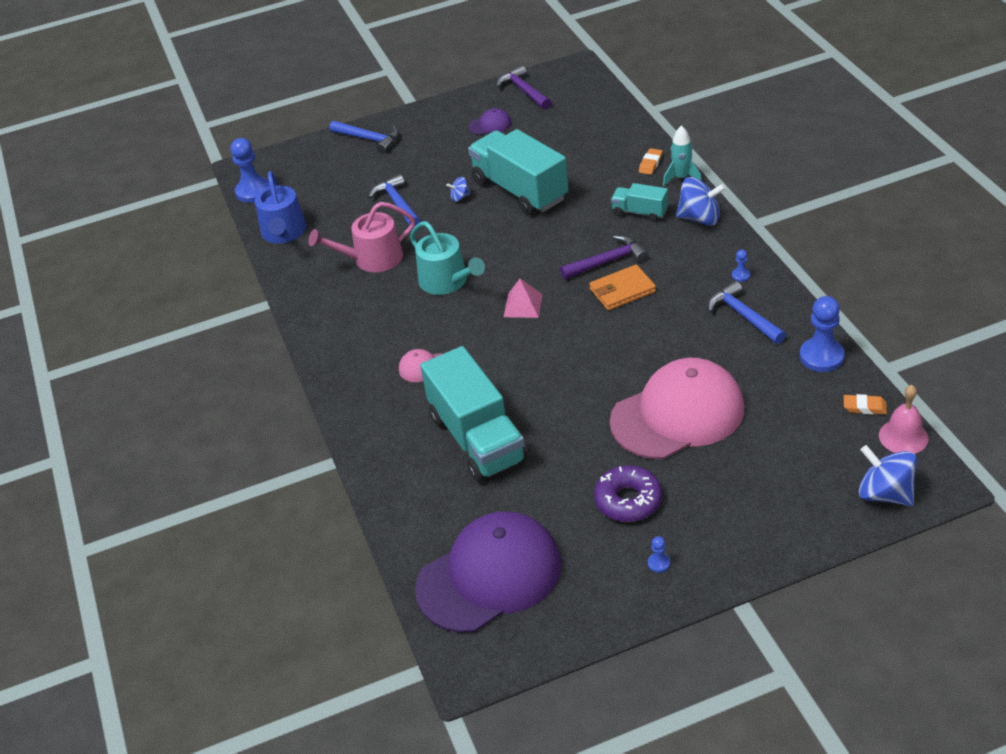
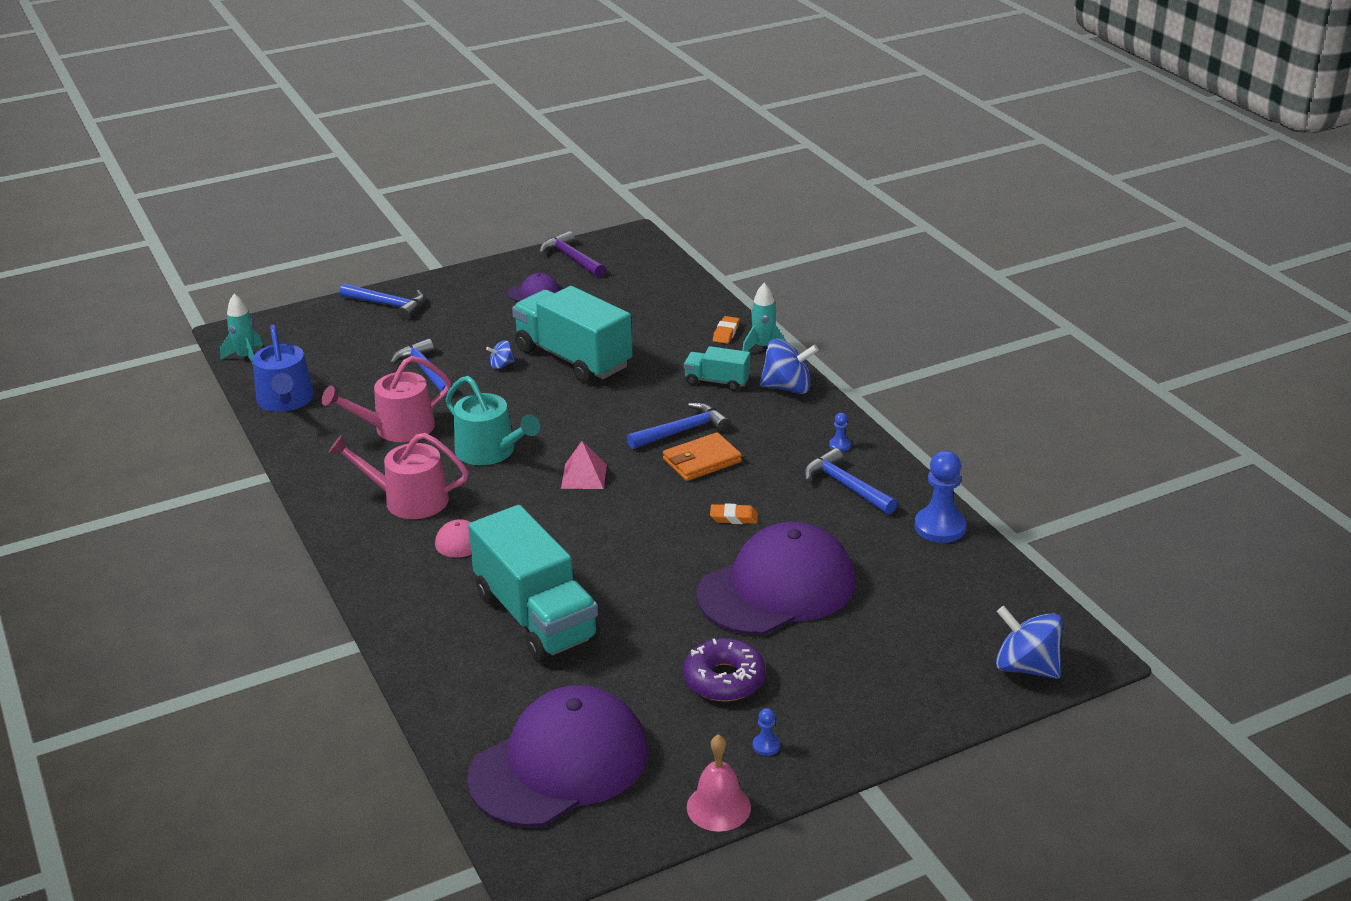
camera: 10 degrees left, 10 degrees down
(253, 191) = (246, 357): blue pawn -> turquoise rocket
(379, 327) = (408, 500): none -> pink watering can
(607, 261) = (682, 431): purple hammer -> blue hammer
(678, 414) = (777, 588): pink cap -> purple cap
(864, 407) = (994, 578): orange eraser -> orange eraser (733, 517)
(903, 436) = (1041, 608): pink bell -> pink bell (718, 807)

